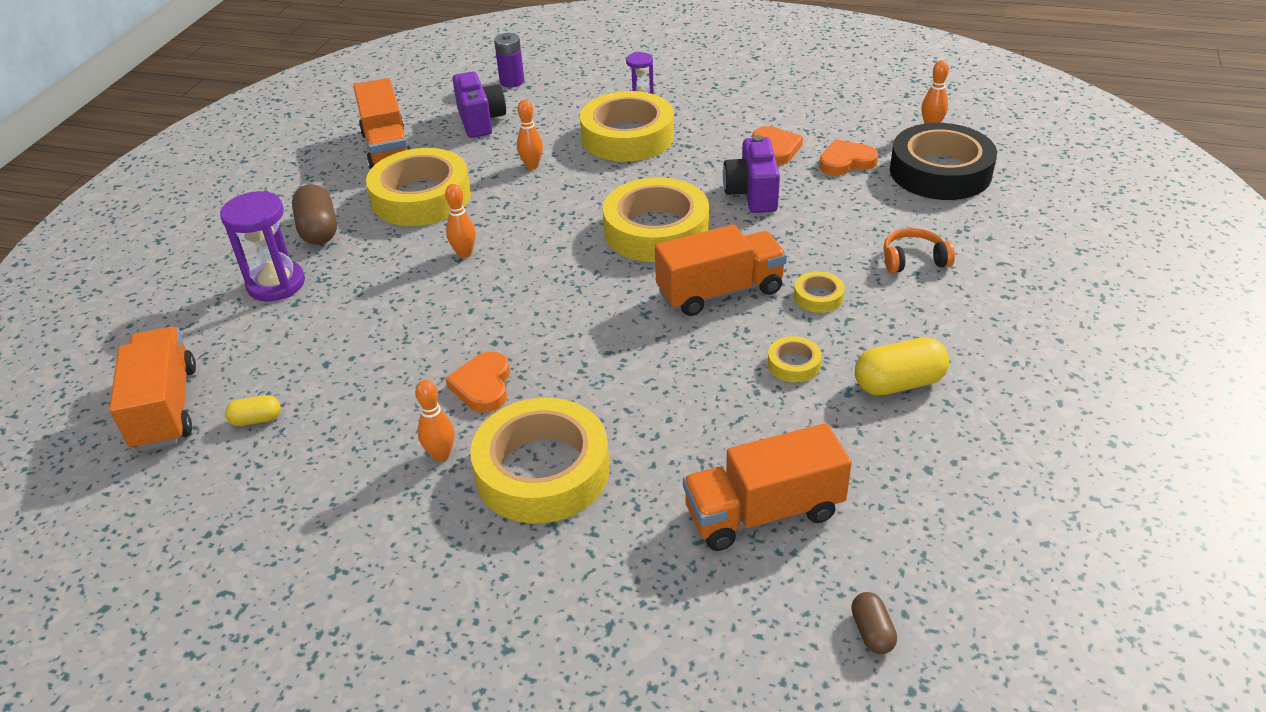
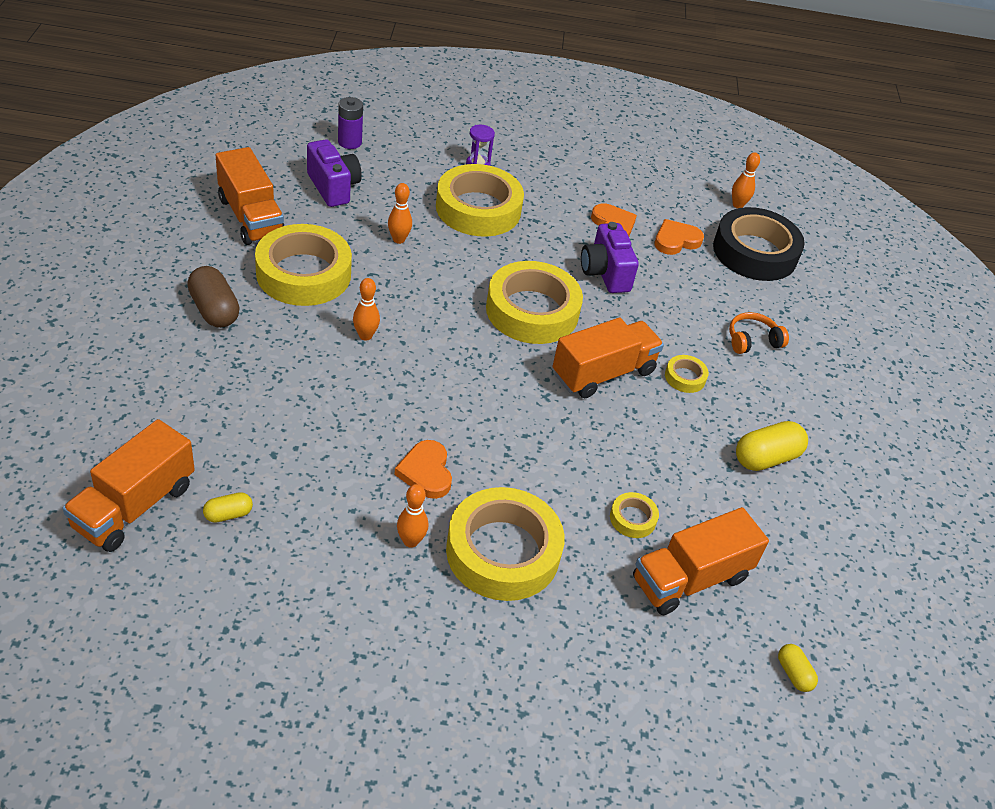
camera: 20 degrees left, 5 degrees up
(165, 408) = (134, 506): orange truck -> orange truck turned 120 degrees counterclockwise
(276, 284) = (194, 370): purple hourglass -> none
(793, 364) = (681, 442): yellow tape -> yellow tape (632, 518)
(872, 632) = (793, 674): brown capsule -> yellow capsule

